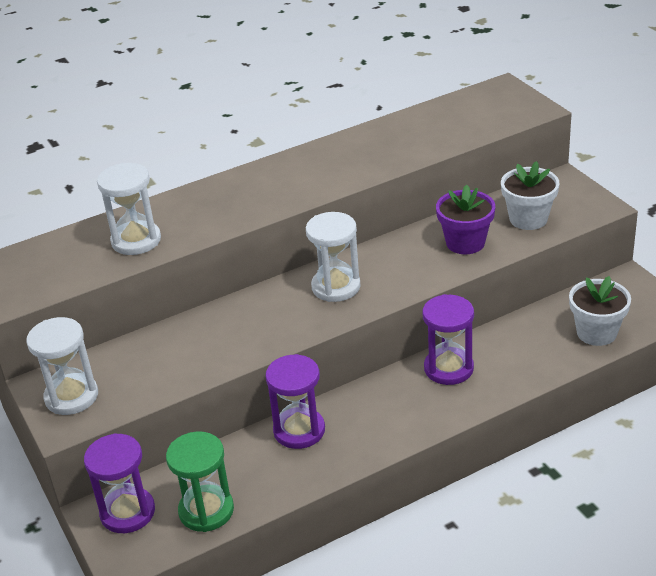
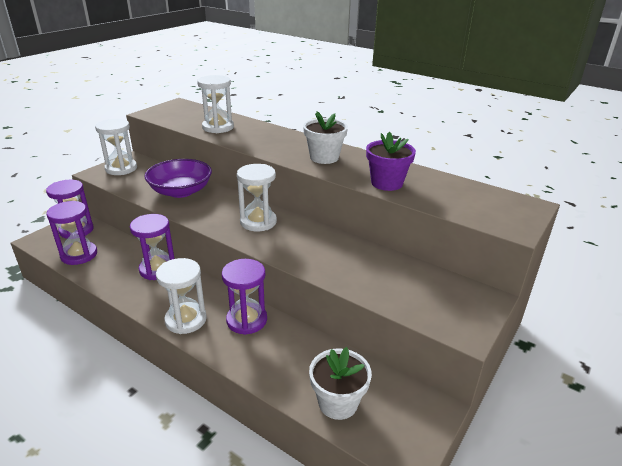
camera: 60 degrees right, 5 degrees down
(202, 341) = (181, 191): none -> purple bowl
(206, 510) = (79, 255): green hourglass -> purple hourglass
(421, 417) = (186, 320): none -> white hourglass
(465, 243) = (348, 265): purple flower pot -> purple flower pot (387, 183)
(528, 219) = (407, 290): white flower pot -> white flower pot (324, 157)

